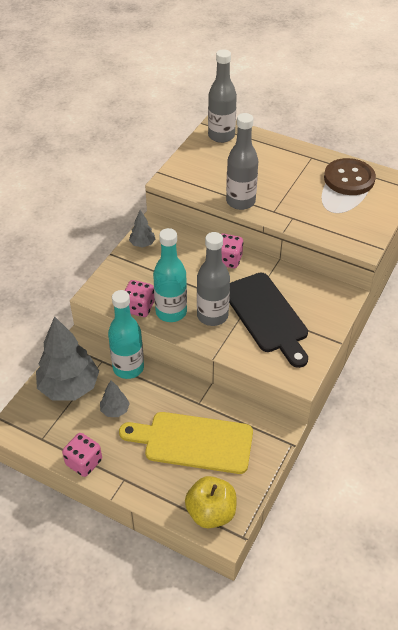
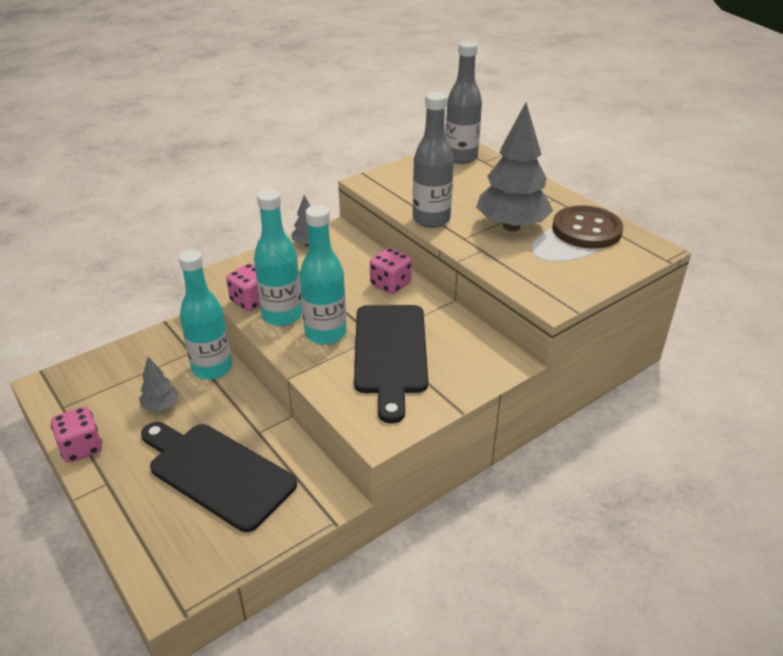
camera: 25 degrees right, 10 degrees down
(69, 387) = (135, 366): grey tree -> grey tree (511, 226)
(193, 442) = (217, 473): yellow cutting board -> black cutting board
(211, 512) = (170, 563): yellow apple -> none
(212, 316) = (325, 333): grey bottle -> turquoise bottle

